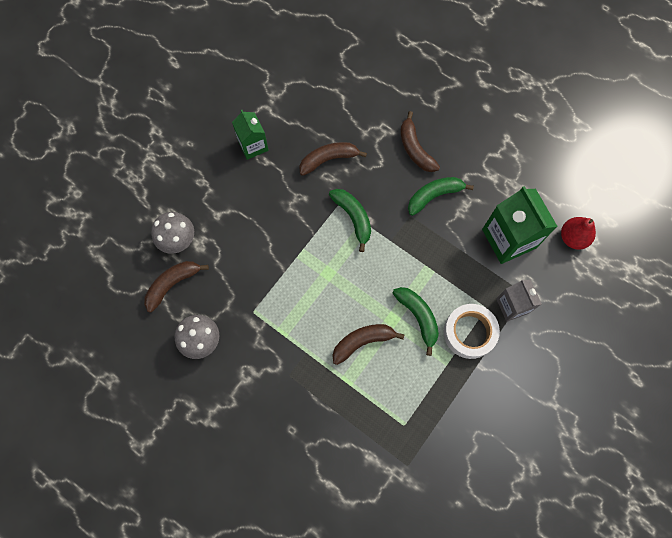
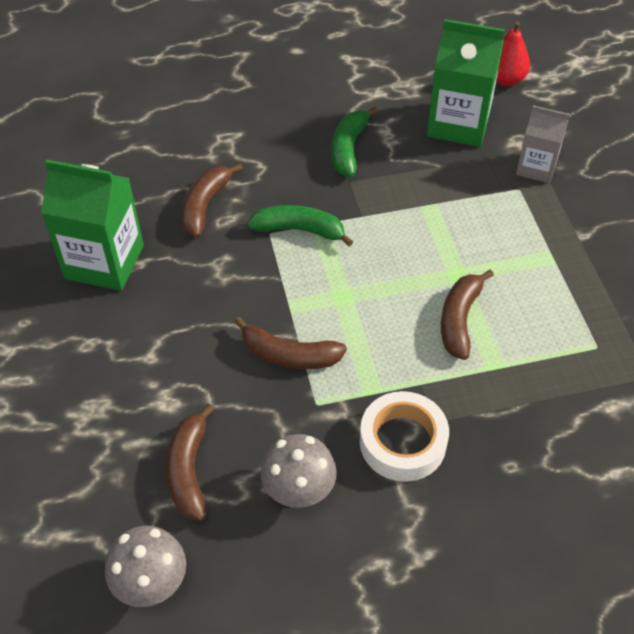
camera: 50 degrees left, 20 degrees down
(177, 240) = (134, 422): grey mushroom -> grey mushroom (151, 581)
(253, 145) = (104, 262): green carton -> green carton, size x1.64
(415, 149) = (278, 129): brown banana -> brown banana (289, 355)
(418, 317) = (476, 250): green banana -> none
(469, 332) = (535, 220): white tape -> white tape (402, 442)

